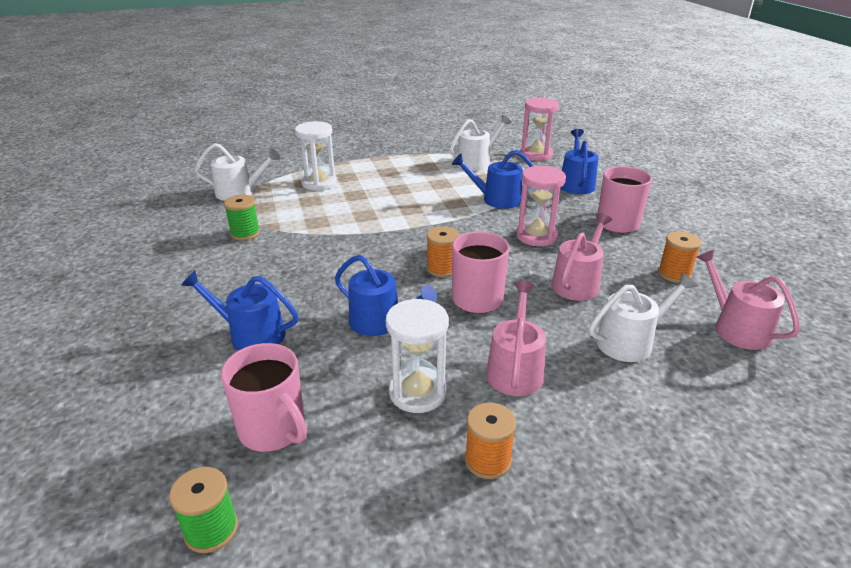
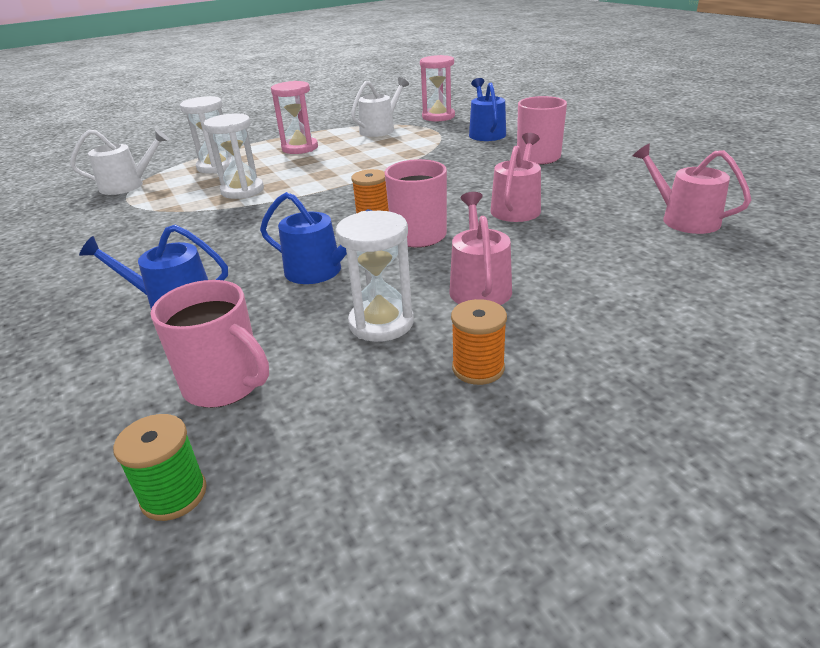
camera: 10 degrees left, 0 degrees up
(245, 233) = (143, 218): green spool -> none
(335, 216) = (242, 191): none -> white hourglass
(497, 199) = (411, 155): blue watering can -> none
(536, 236) = (461, 178): pink hourglass -> pink hourglass (300, 148)
(630, 341) = (586, 245): white watering can -> none
(674, 274) = (608, 187): orange spool -> none

